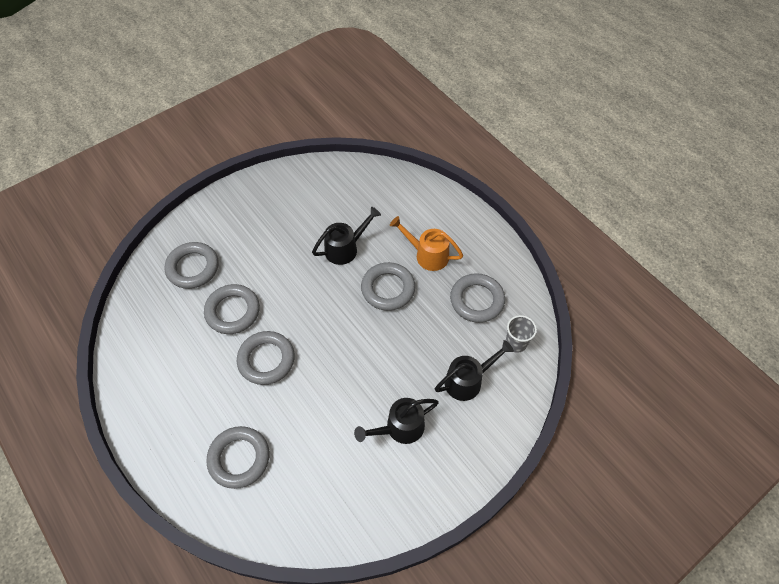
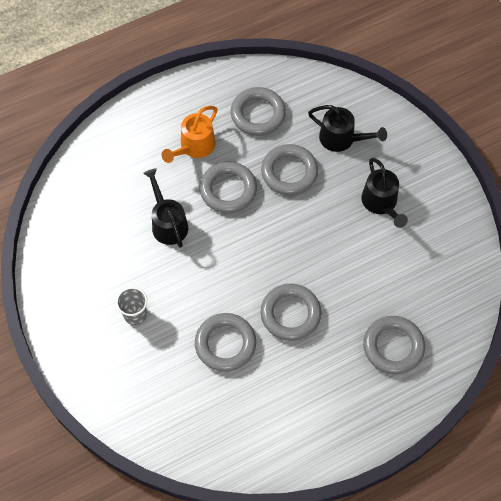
camera: 80 degrees left, 5 degrees up
(193, 268) = (157, 385): grey ring -> grey ring (289, 172)
(468, 380) = (342, 139): black watering can -> black watering can turned 135 degrees clockwise
(516, 343) = (310, 92): grey cup -> grey cup (135, 314)

